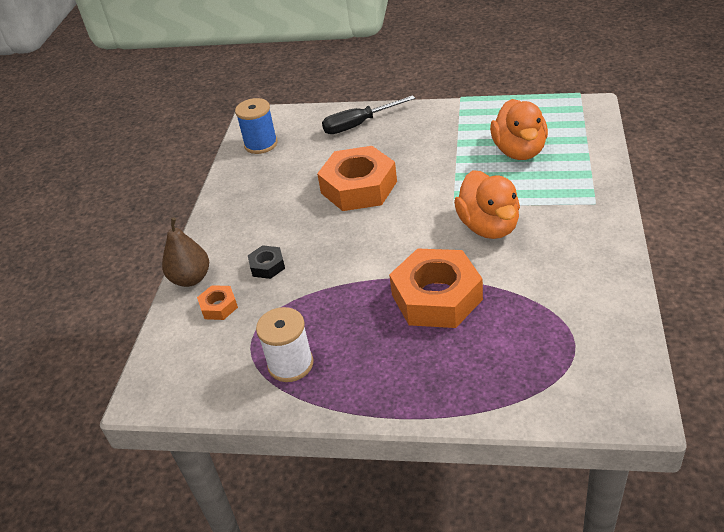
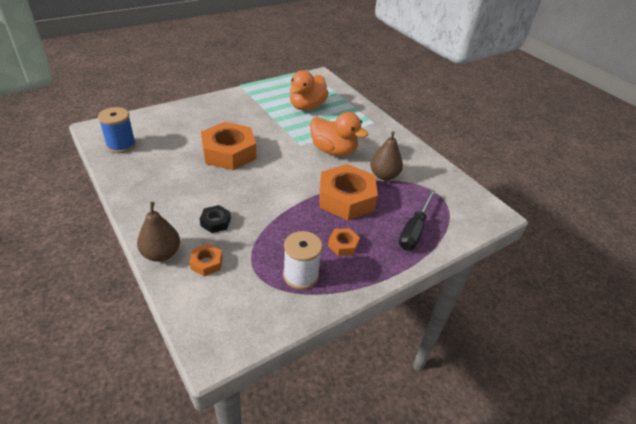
camera: 50 degrees left, 0 degrees up
(359, 125) = (187, 115): black screwdriver -> black screwdriver (414, 230)
(371, 352) = (343, 245): none -> orange nut
(519, 151) = (307, 106): orange duck -> orange duck turned 75 degrees clockwise
(522, 286) = (384, 175): none -> brown pear

